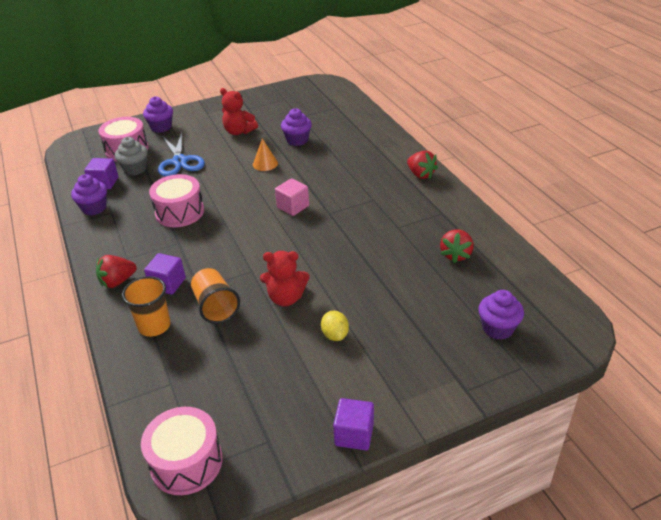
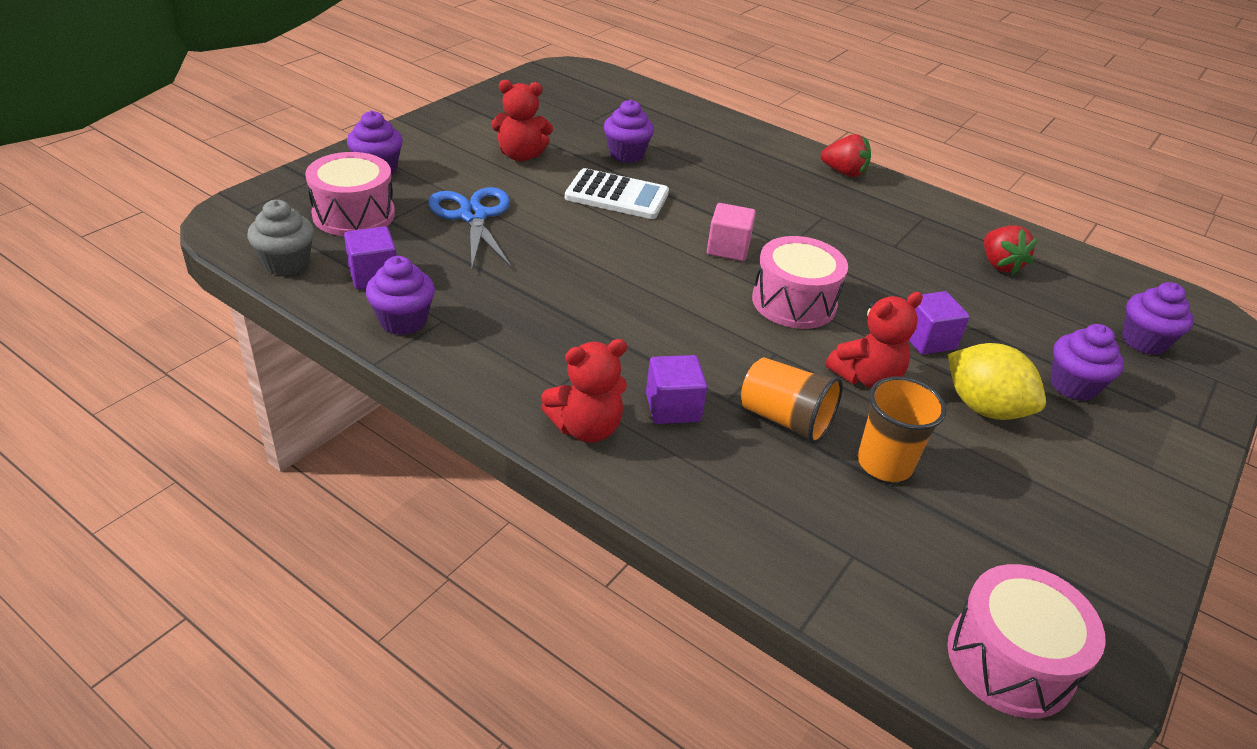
camera: 35 degrees left, 0 degrees up
(118, 281) = (586, 428): red strawberry -> red teddy bear
(135, 169) = (407, 243): grey cupcake -> grey cupcake (286, 263)
(154, 326) = (727, 478): orange cup -> orange cup (884, 463)
(180, 161) = (473, 216): blue scissors -> blue scissors turned 150 degrees counterclockwise
(180, 212) = (564, 294): pink drum -> pink drum (794, 302)
(265, 164) = (617, 196): orange cone -> white calculator
(335, 335) = (984, 408): yellow lemon -> yellow lemon, size x1.67
(354, 434) = (1154, 529): purple cube -> purple cube (927, 340)
(409, 340) = (1073, 386): none -> purple cupcake

